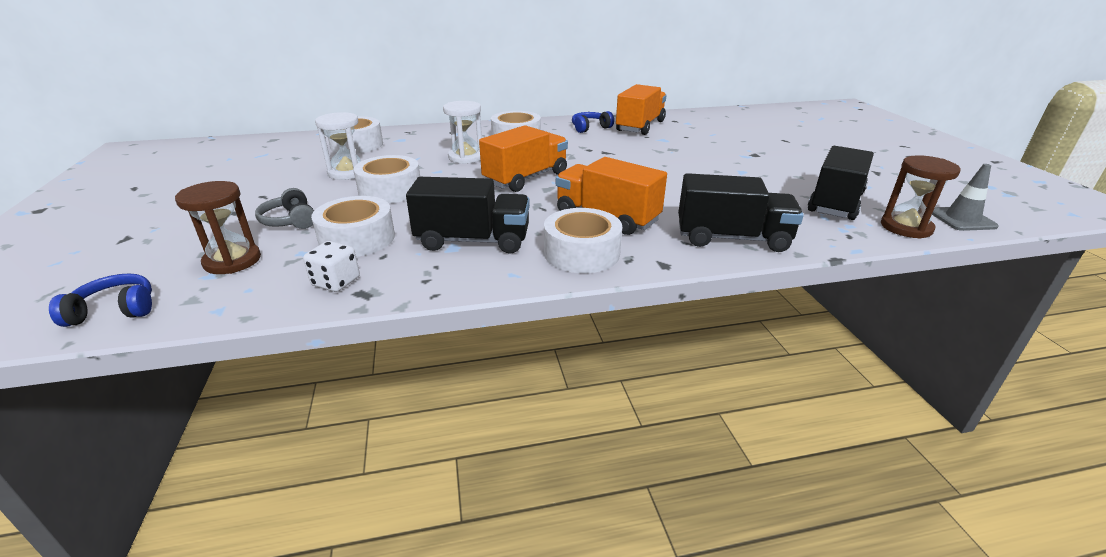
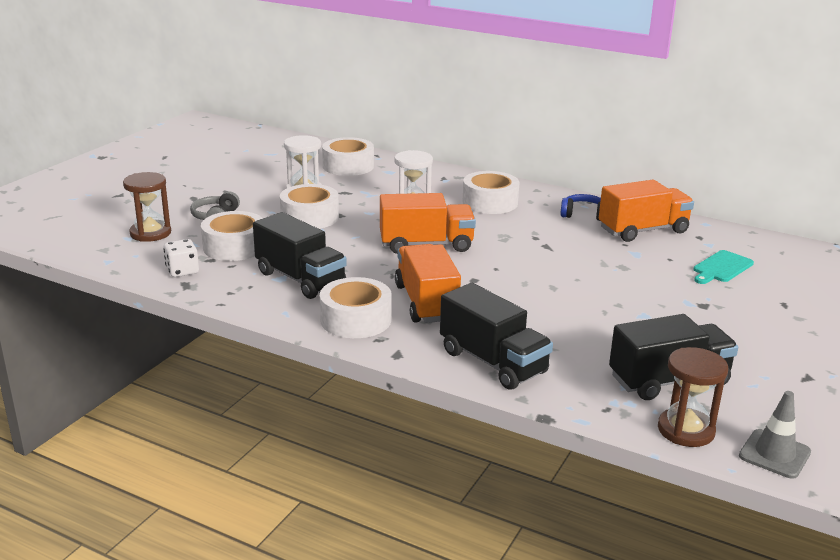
camera: 40 degrees right, 5 degrees down
(114, 310) = (66, 240): blue headphones -> none
(719, 132) = (721, 268): none -> turquoise cutting board

